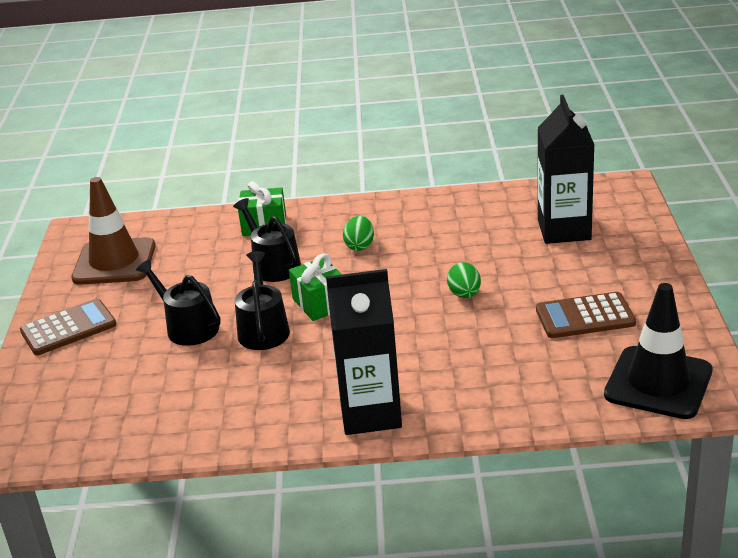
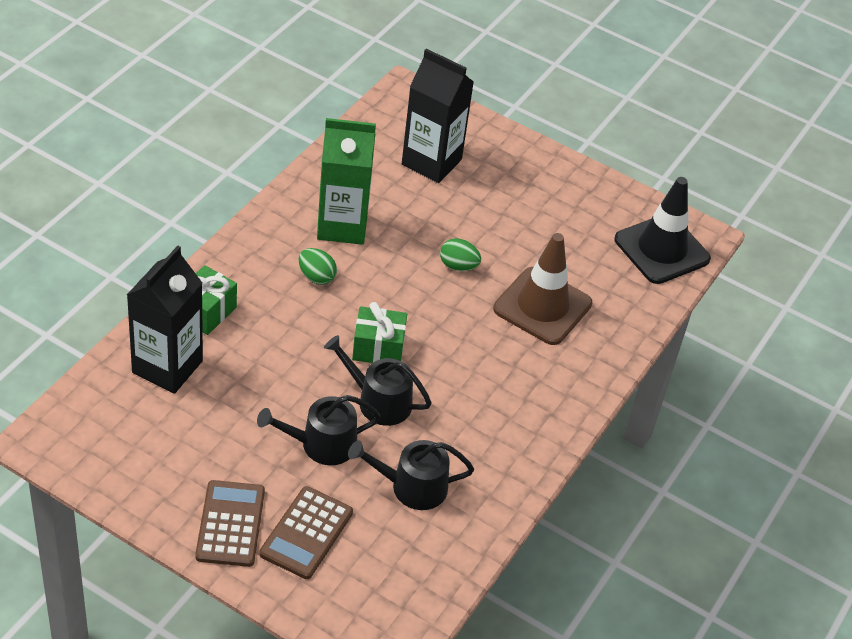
camera: 65 degrees left, 15 degrees up
(114, 262) = (145, 440): brown traffic cone -> brown traffic cone (542, 306)
(273, 265) = (283, 343): black watering can -> black watering can (412, 487)
(370, 414) = (555, 403): black carton -> black carton (167, 367)
(430, 230) = (342, 226): none -> green carton
(585, 317) = (554, 229): brown calculator -> brown calculator (306, 533)

